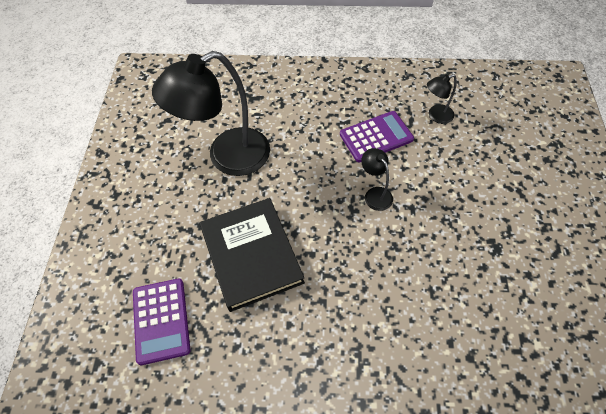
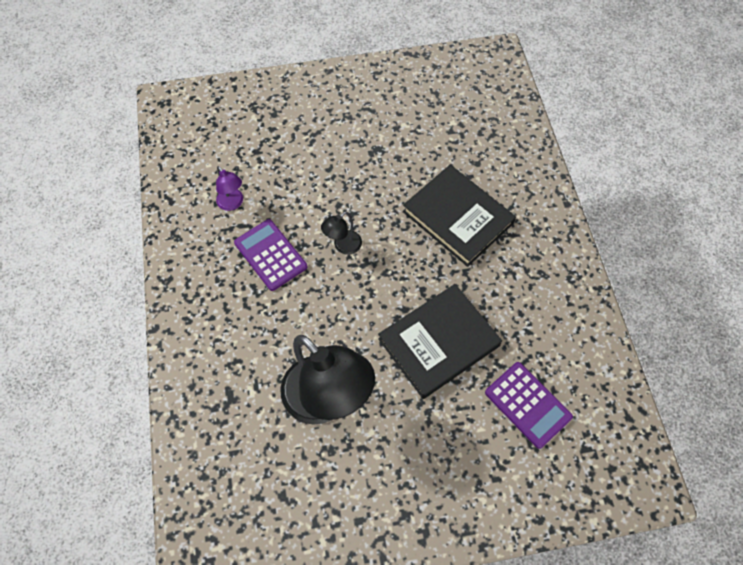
camera: 105 degrees left, 5 degrees up
(161, 320) = (528, 404): purple calculator -> purple calculator turned 75 degrees clockwise
(393, 312) = (458, 217): none -> black book
(436, 116) = (233, 203): black lamp -> purple lamp

